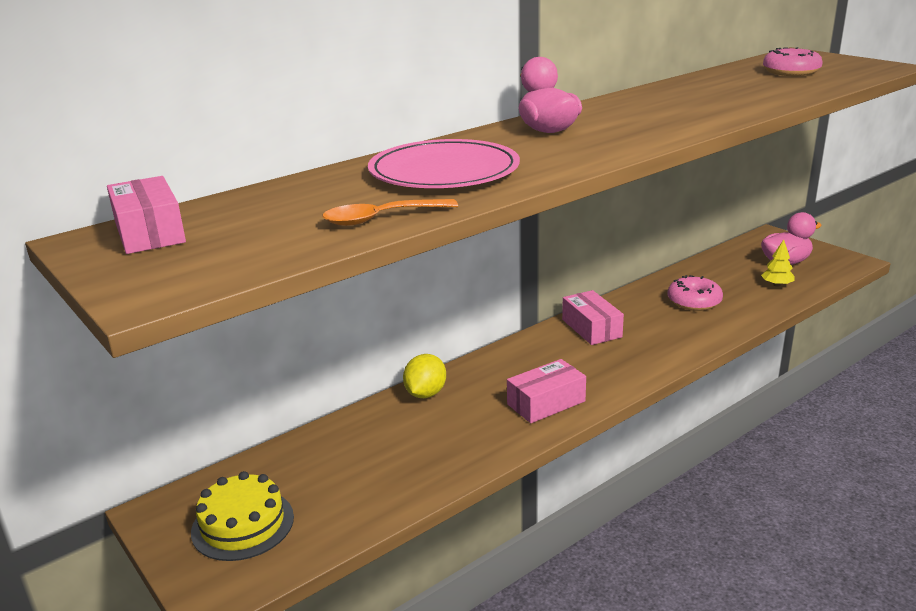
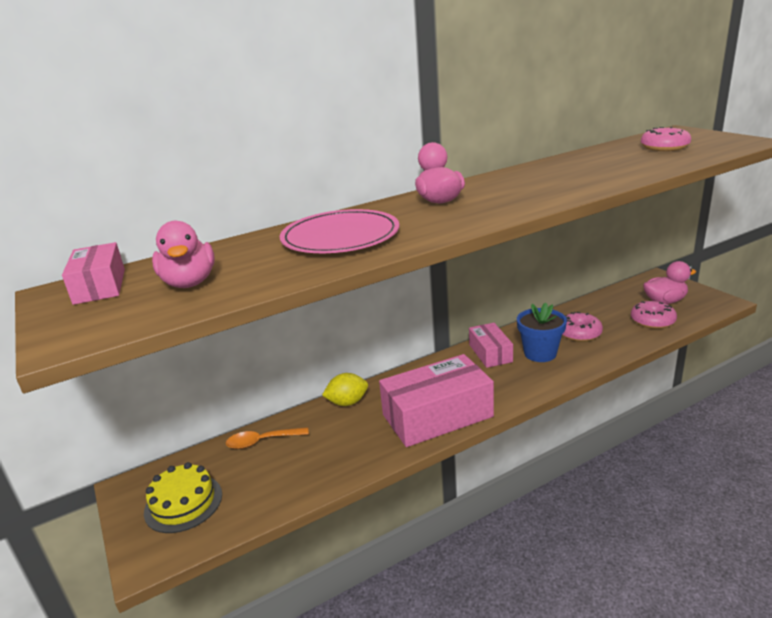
camera: 10 degrees right, 0 degrees up
(275, 226) = (189, 283): none -> pink duck
(381, 219) = (269, 279): orange spoon -> orange spoon (261, 441)
(425, 393) = (347, 402): yellow lemon -> yellow lemon turned 45 degrees clockwise
(546, 403) = (437, 416): pink box -> pink box, size x1.79
(653, 326) = (540, 353): none -> blue flower pot
(777, 285) = (652, 321): yellow tree -> pink donut

